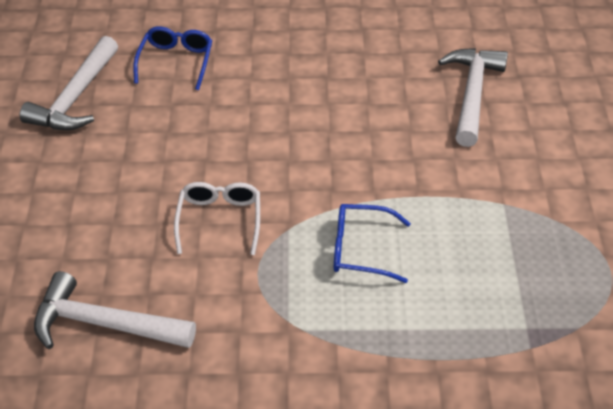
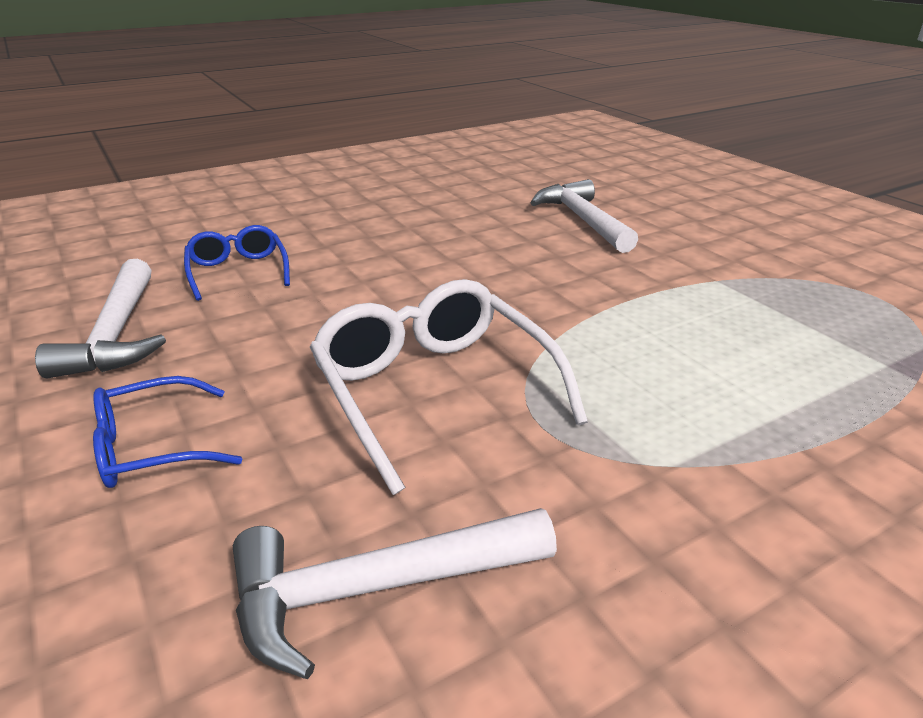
camera: 30 degrees left, 15 degrees down
(219, 220) = (434, 390): white glasses -> white glasses, size x1.73
(360, 249) = (634, 360): blue glasses -> blue glasses (152, 447)

